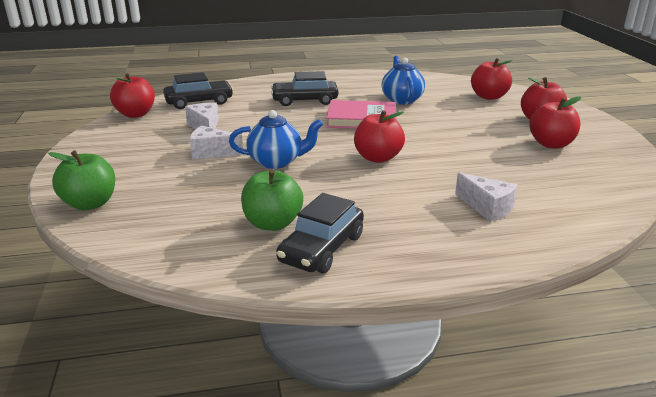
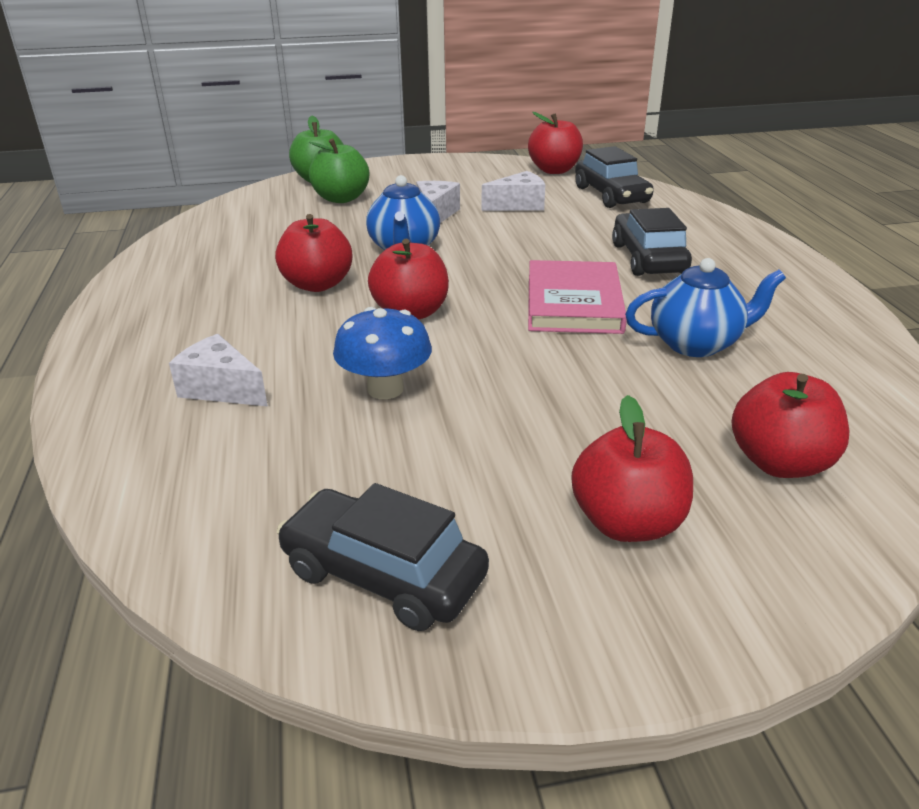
camera: 90 degrees right, 5 degrees up
(272, 223) = (246, 253): green apple -> green apple (341, 198)
(322, 248) = (181, 278): black car -> black car (383, 574)
(467, 162) = (385, 389): none -> blue mushroom
(487, 207) = (221, 389): white cheese -> white cheese turned 75 degrees clockwise
(551, 144) = (468, 508): red apple -> red apple (317, 284)

